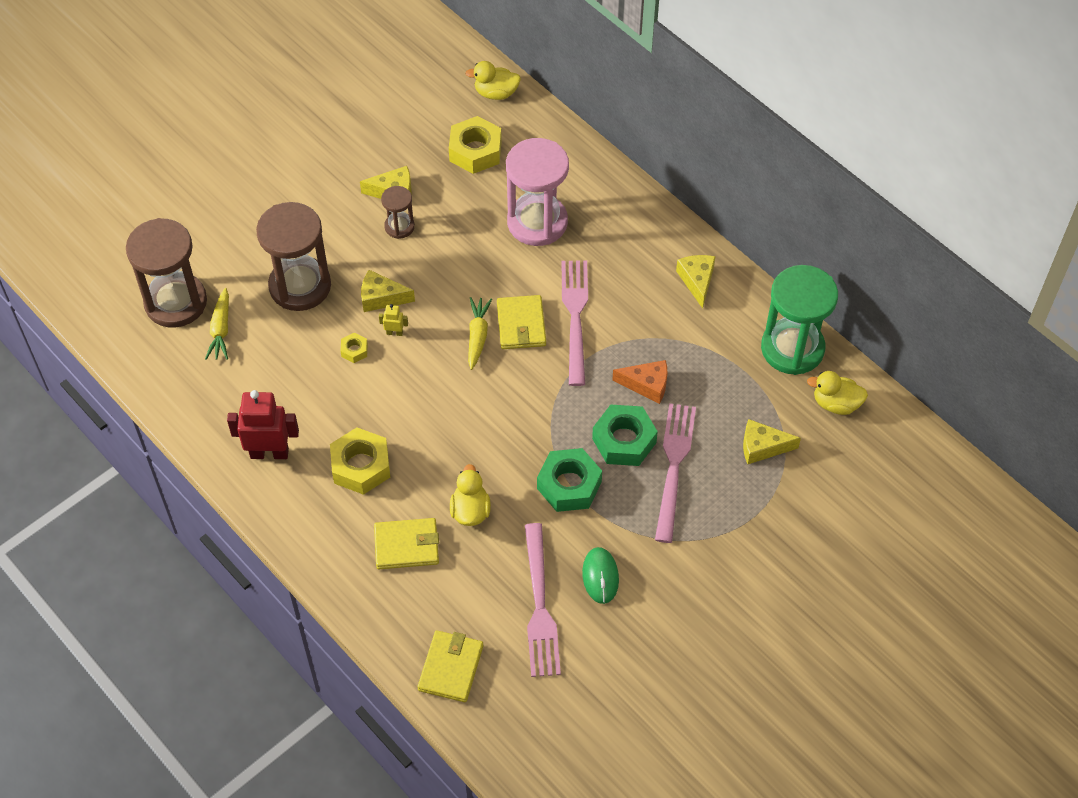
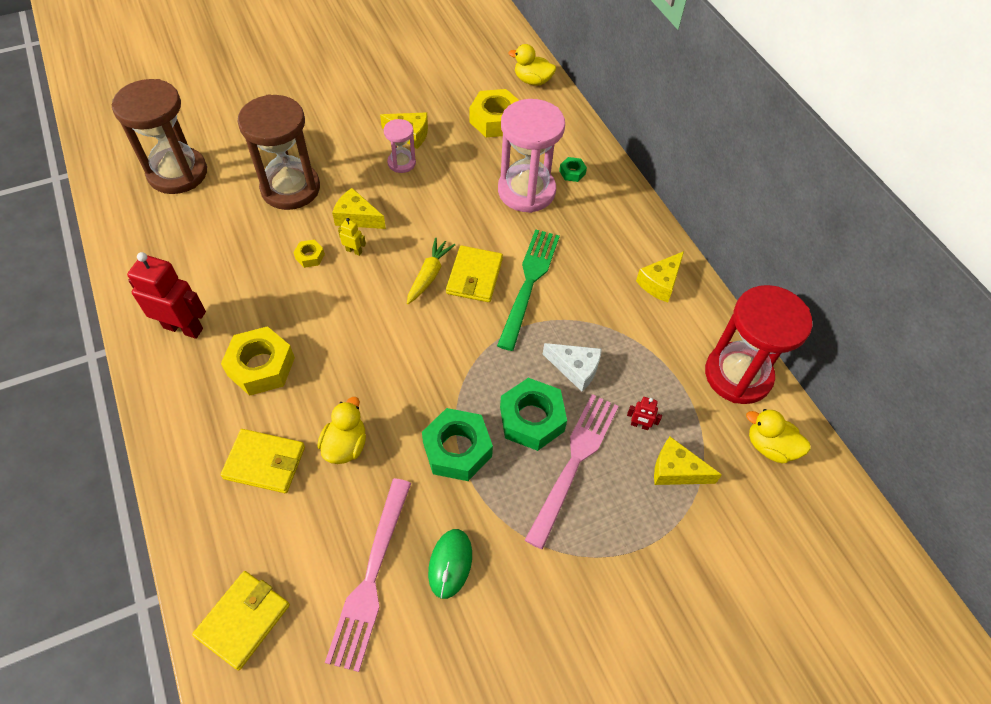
camera: 15 degrees right, 0 degrees up
(221, 330) = (202, 206): yellow carrot -> none
(399, 227) = (401, 163): brown hourglass -> pink hourglass
(575, 189) = (572, 172): none -> green nut
(575, 316) = (529, 282): pink fork -> green fork
(647, 385) = (575, 369): orange cheese -> white cheese
(697, 281) = (660, 282): yellow cheese -> yellow cheese turned 150 degrees counterclockwise
(719, 418) = (639, 425): none -> red robot
(792, 348) = (738, 375): green hourglass -> red hourglass

